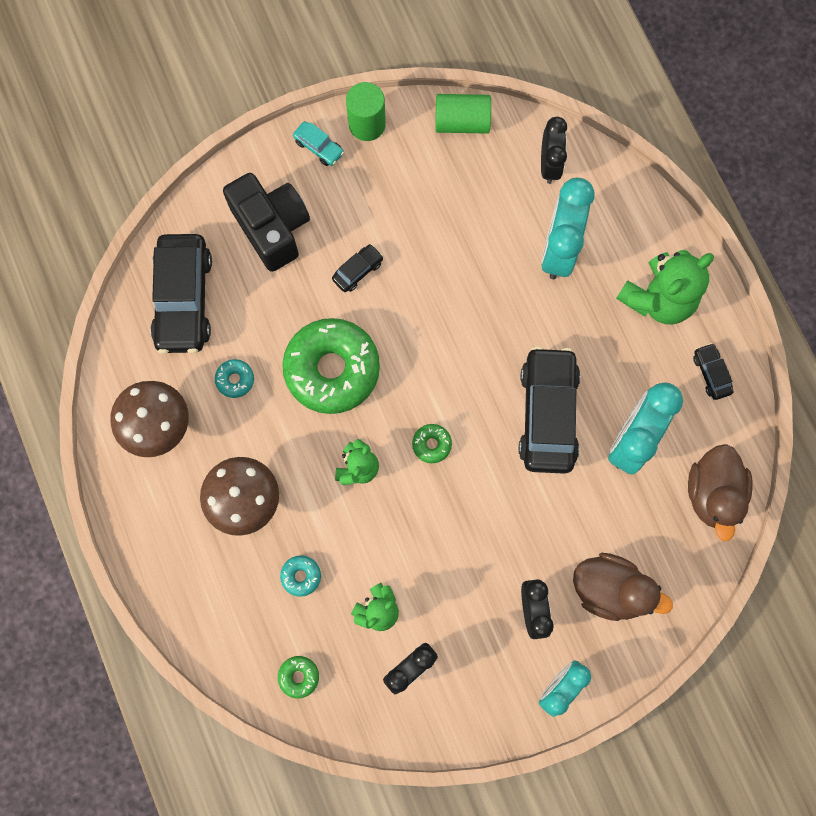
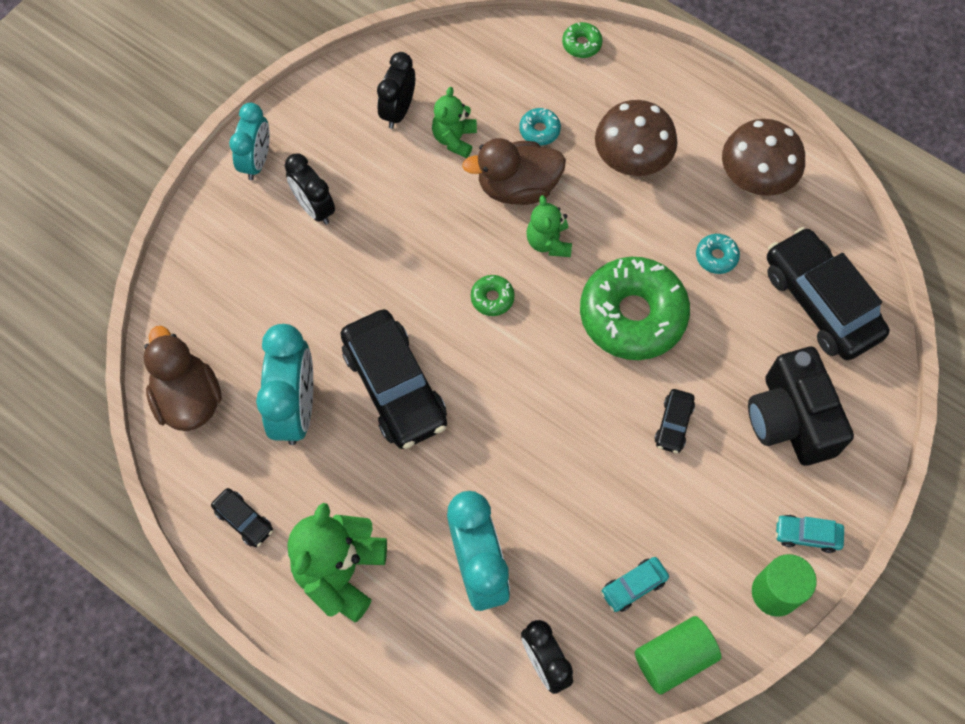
camera: 150 degrees right, 10 degrees down
(272, 228) = (790, 419): black camera -> black camera turned 45 degrees clockwise
(299, 676) = (489, 58): green donut -> green donut (581, 44)
(459, 179) = (633, 586): none -> turquoise car
(610, 589) = (250, 261): brown duck -> brown duck (517, 187)

